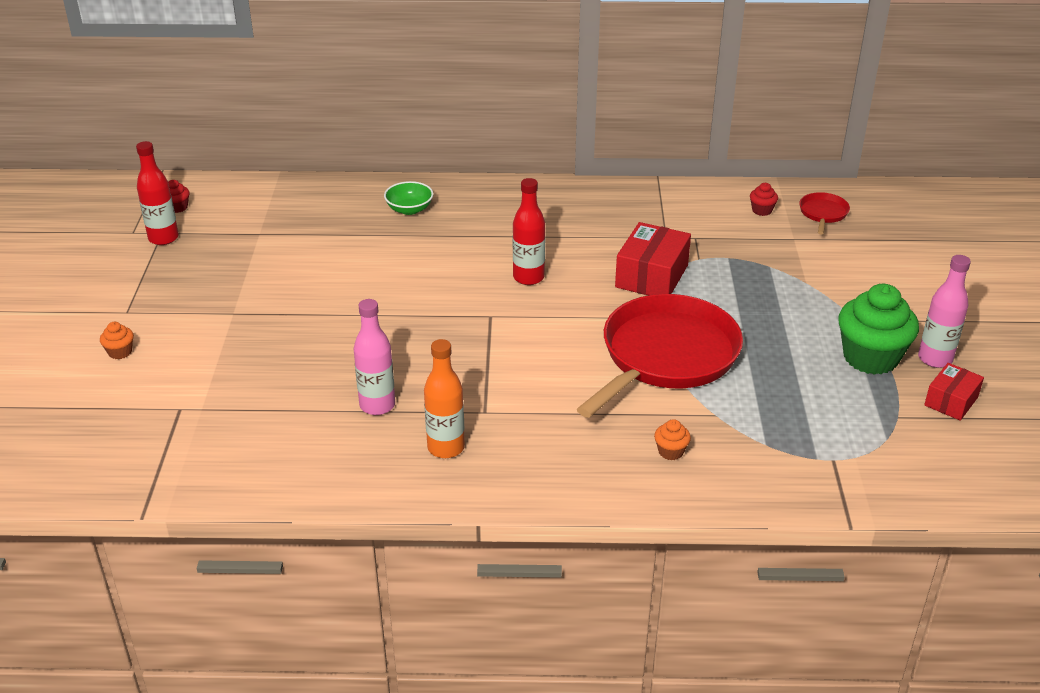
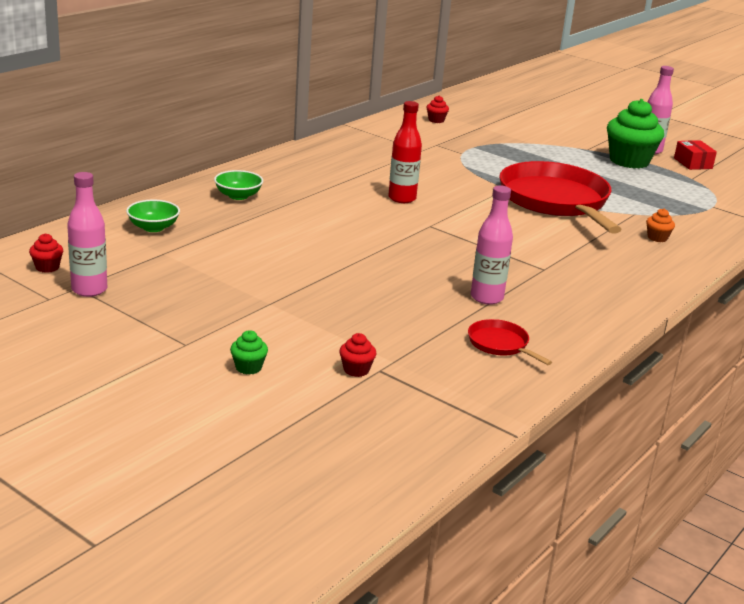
camera: 55 degrees left, 10 degrees down
(120, 352) = (248, 367): orange cupcake -> green cupcake
(163, 238) = (89, 290): red bottle -> pink bottle
(167, 398) = (356, 370): none -> red cupcake
(297, 208) = (153, 227): none -> green bowl
(446, 448) = (570, 295): orange bottle -> none
(651, 276) = (460, 170): red box -> none
(823, 213) = (466, 111): red pan -> red pan (500, 344)

